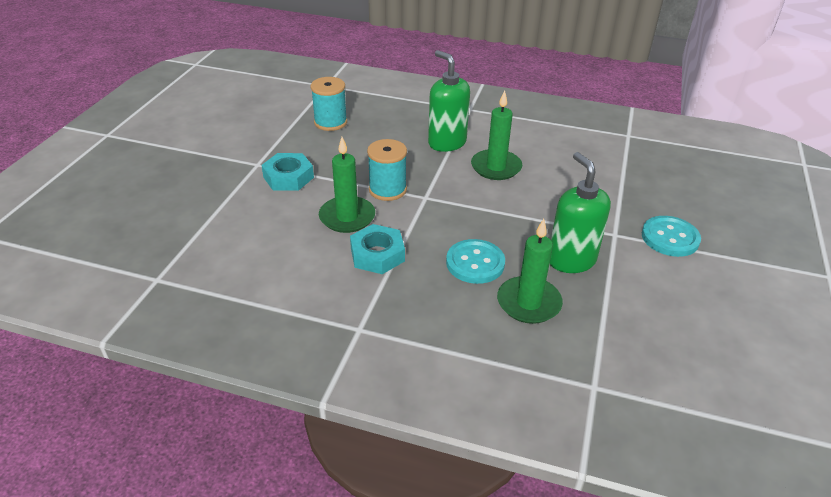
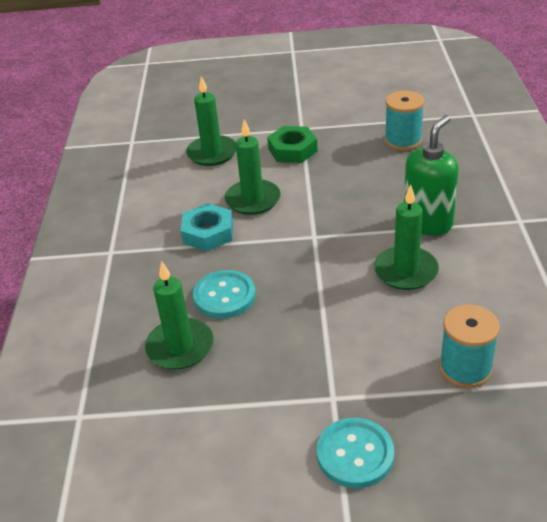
camera: 75 degrees right, 0 degrees up
(244, 225) = (212, 153): none -> green candle
(288, 177) = (292, 150): turquoise nut -> green nut
(387, 190) = (310, 209): turquoise spool -> turquoise spool (465, 368)
(571, 260) = (263, 366): green soap dispenser -> none

